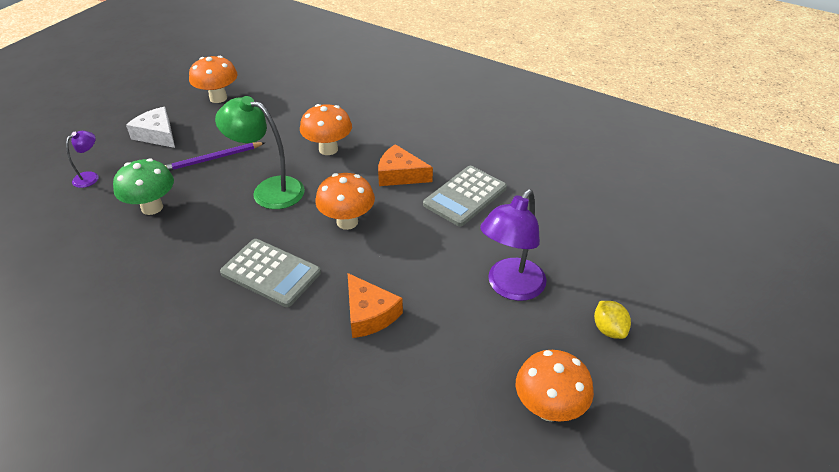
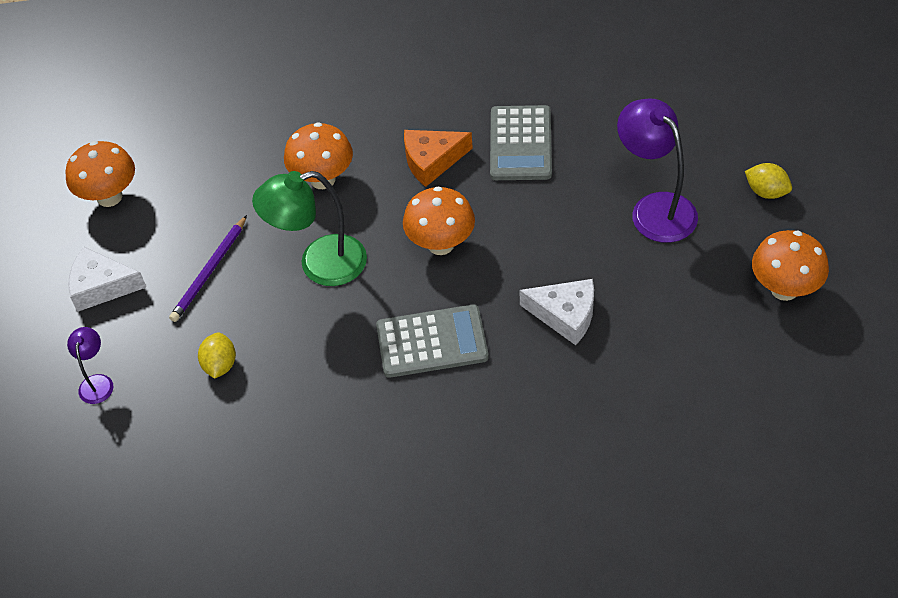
camera: 35 degrees left, 10 degrees up
(152, 207) = (220, 365): green mushroom -> yellow lemon
(369, 314) = (565, 315): orange cheese -> white cheese
(510, 287) = (655, 208): purple lamp -> purple lamp turned 150 degrees clockwise

